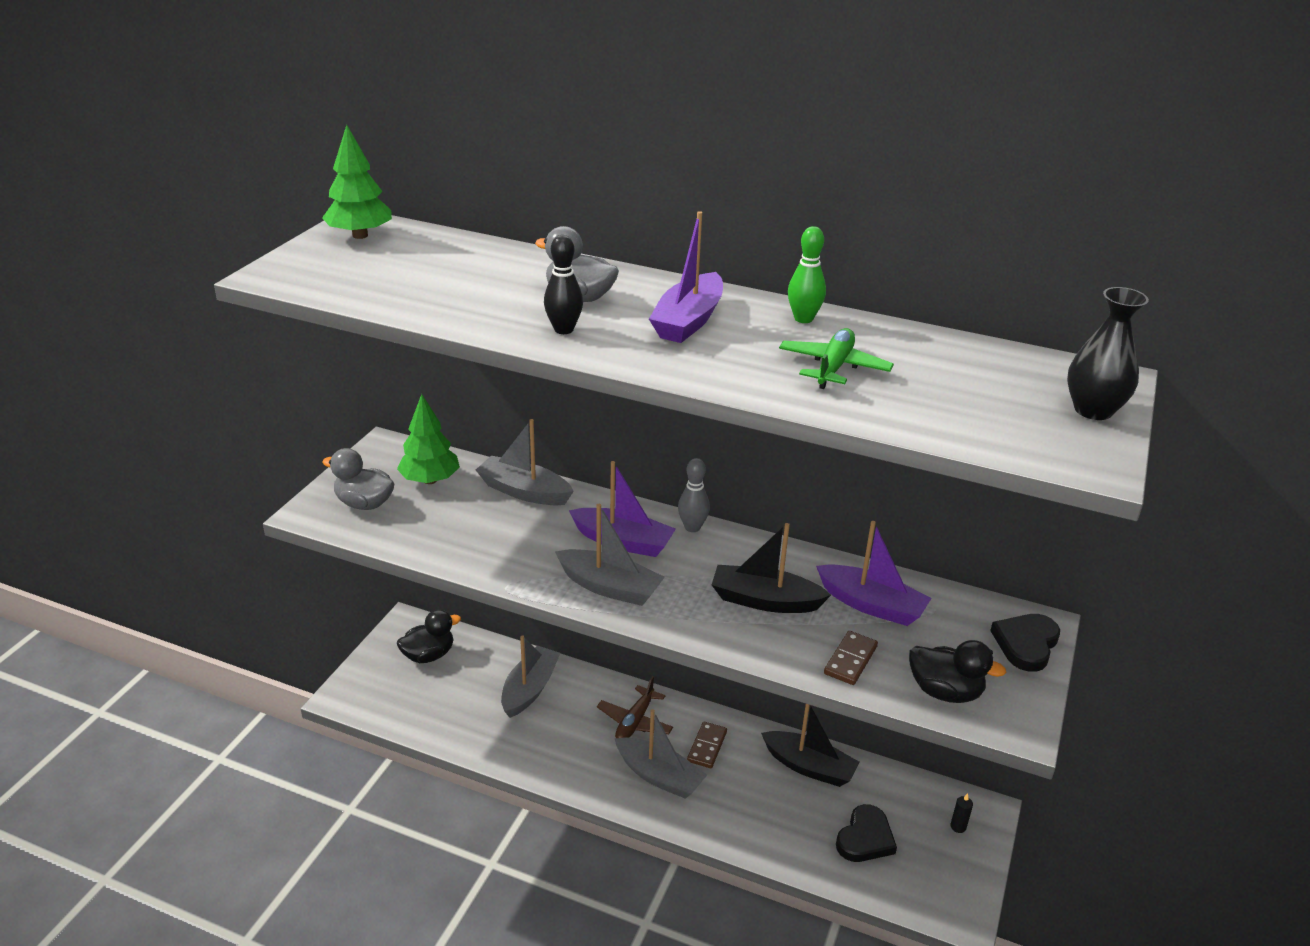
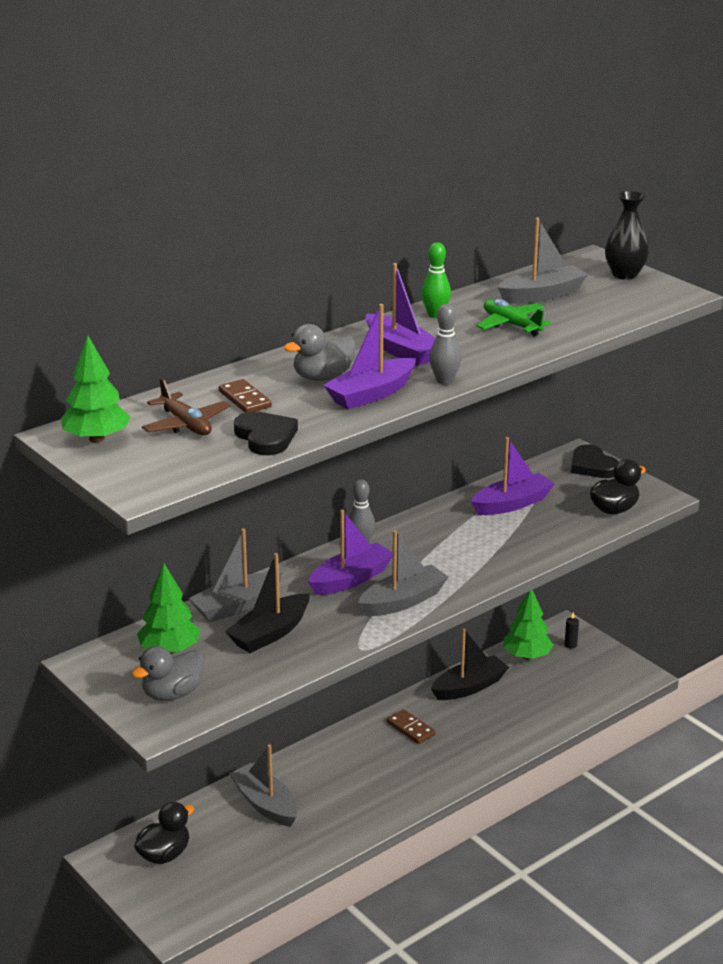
camera: 60 degrees left, 5 degrees down
(429, 655) = (164, 855): black duck -> black duck turned 45 degrees clockwise
(563, 329) = (371, 394): black bowling pin -> purple boat
(635, 721) = (353, 757): brown plane -> brown plane (186, 424)
(637, 361) = (444, 381): none -> grey bowling pin
(659, 776) = (422, 764): grey boat -> grey boat (542, 295)
(765, 600) = (473, 542): black boat -> black boat (270, 633)
(850, 660) = (560, 531): brown domino -> brown domino (244, 399)
(865, 838) = (552, 688): black heart -> black heart (265, 437)
(903, 795) = (527, 656): none -> green tree

